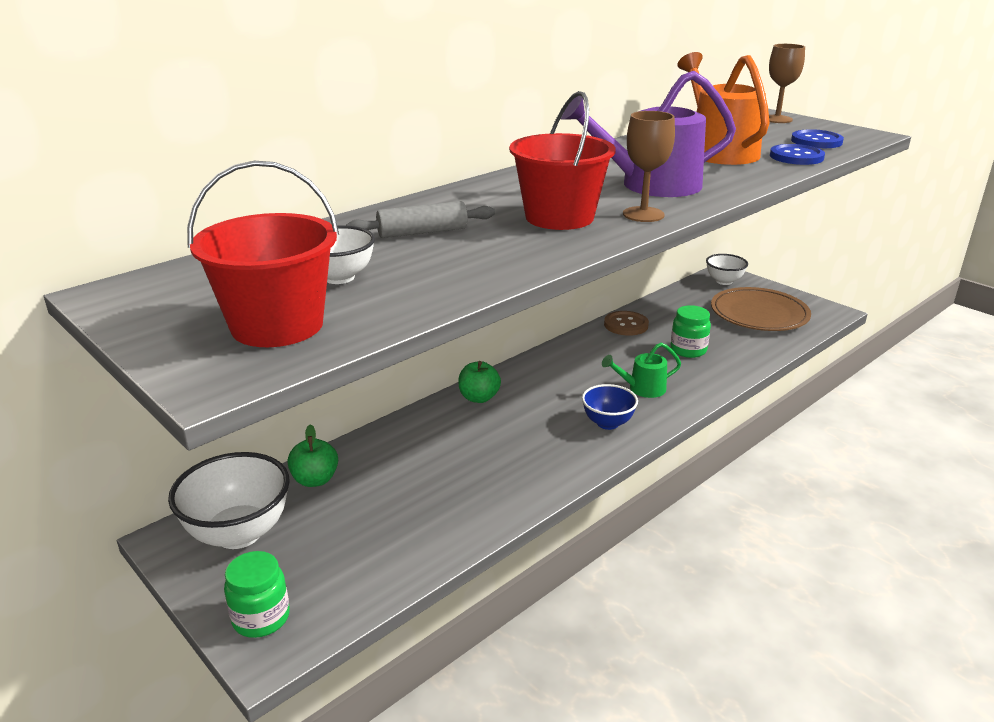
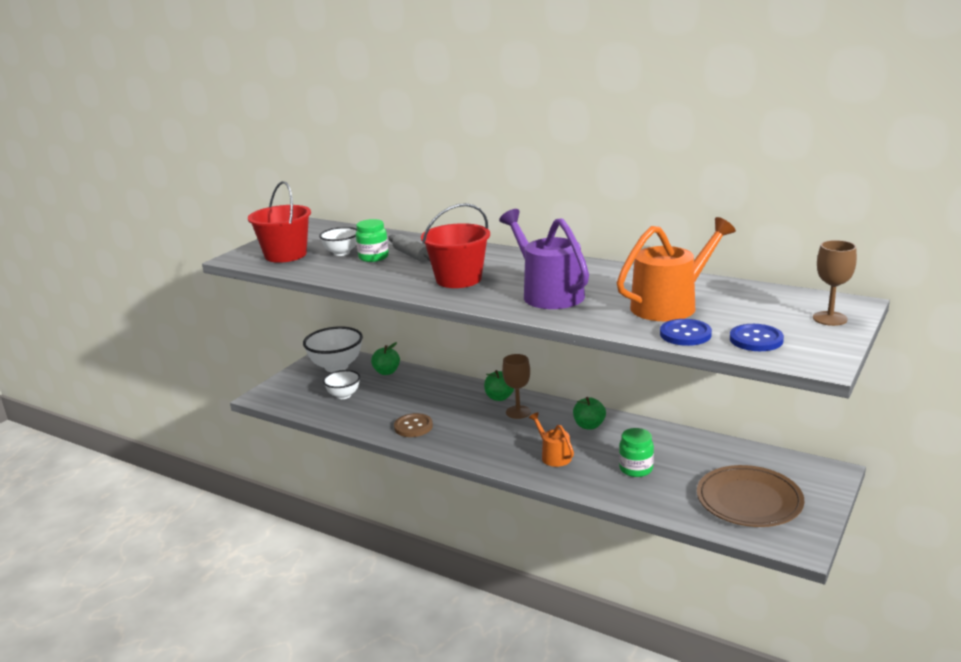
camera: 75 degrees right, 5 degrees down
(261, 618) = (280, 389): green jar -> green jar (373, 257)
(587, 356) = (589, 425): none -> green apple
(607, 423) = (495, 449): blue bowl -> none
(626, 325) = (659, 434): brown button -> brown button (413, 427)
(642, 389) = (553, 456): green watering can -> orange watering can
(643, 214) = (480, 299): brown goblet -> brown goblet (518, 412)
(724, 281) = (811, 473): white bowl -> white bowl (343, 395)

